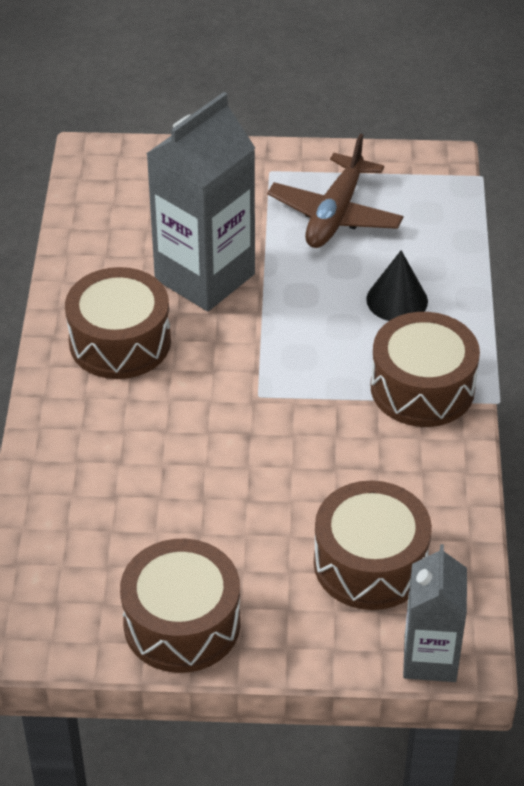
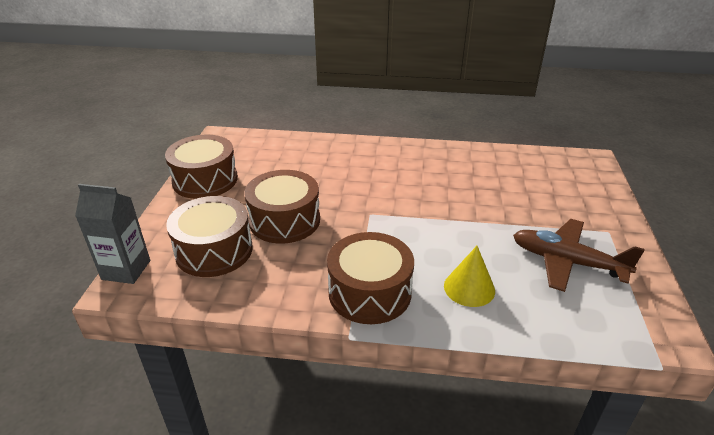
camera: 95 degrees right, 10 degrees down
(120, 342) = (420, 166): brown drum -> brown drum (284, 220)
(205, 277) = (482, 197): grey carton -> none
(397, 300) = (469, 288): black cone -> yellow cone

